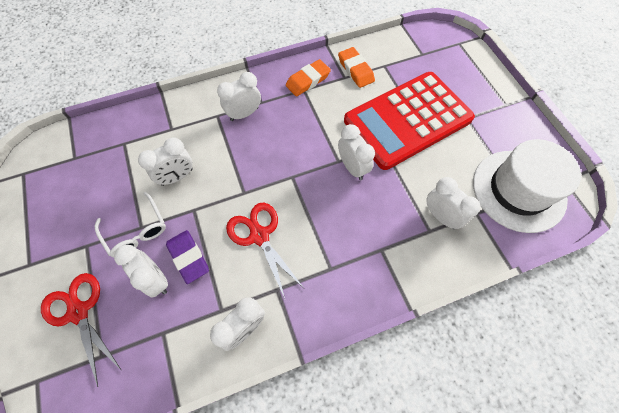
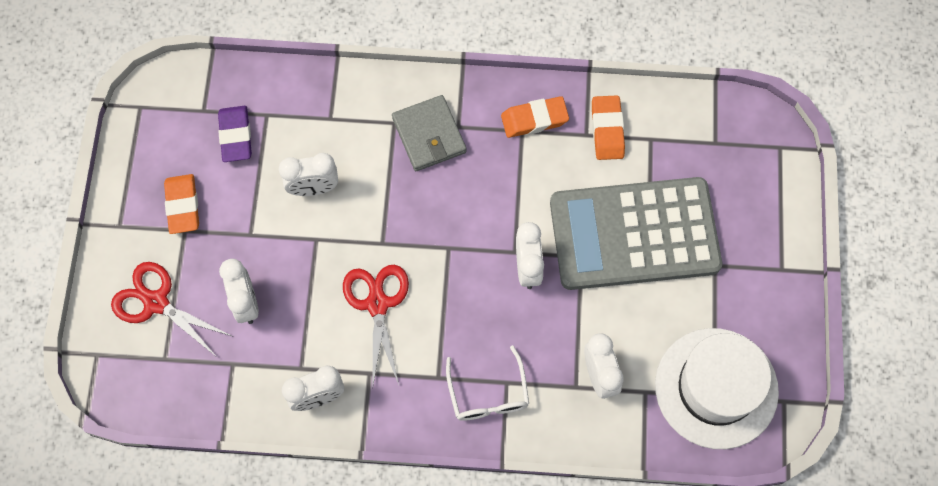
camera: 25 degrees right, 5 degrees up
(78, 228) = (183, 206): none -> orange eraser
(78, 312) = (156, 302): red scissors -> red scissors turned 45 degrees counterclockwise
(136, 231) = (244, 237): white glasses -> white glasses (488, 393)
(188, 257) = (289, 294): purple eraser -> purple eraser (235, 136)
(244, 114) = (429, 135): white clock -> grey wallet
(407, 120) = (634, 234): red calculator -> grey calculator

